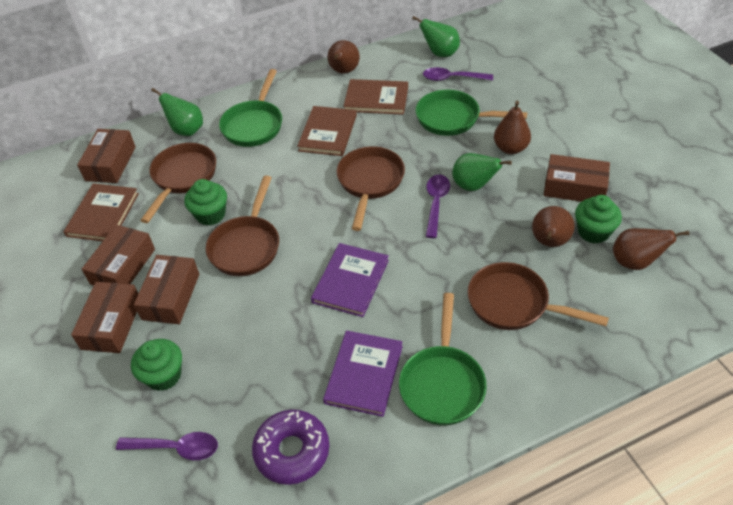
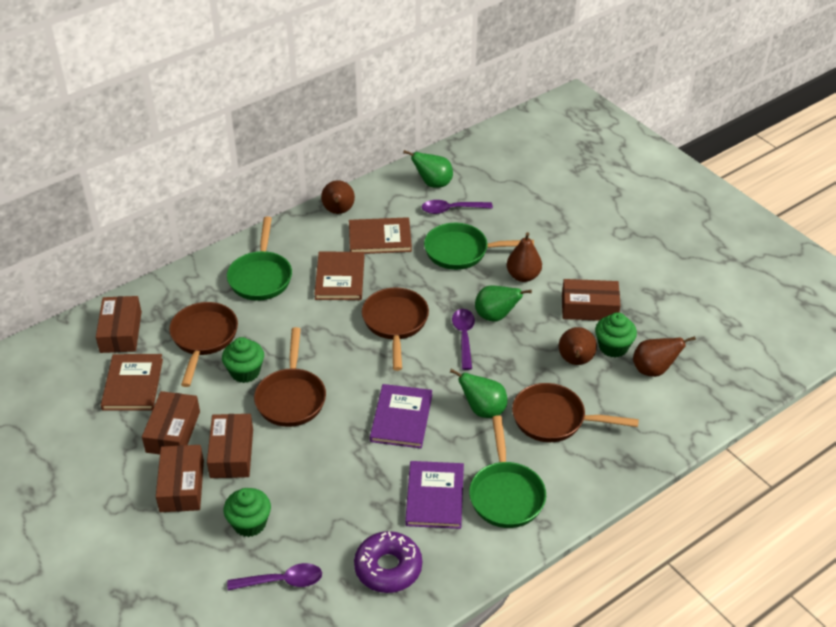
camera: 15 degrees left, 5 degrees down
(186, 130) = (190, 289): green pear -> green pear (483, 410)

